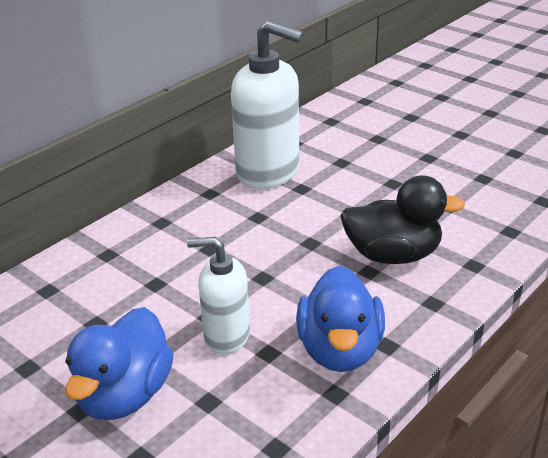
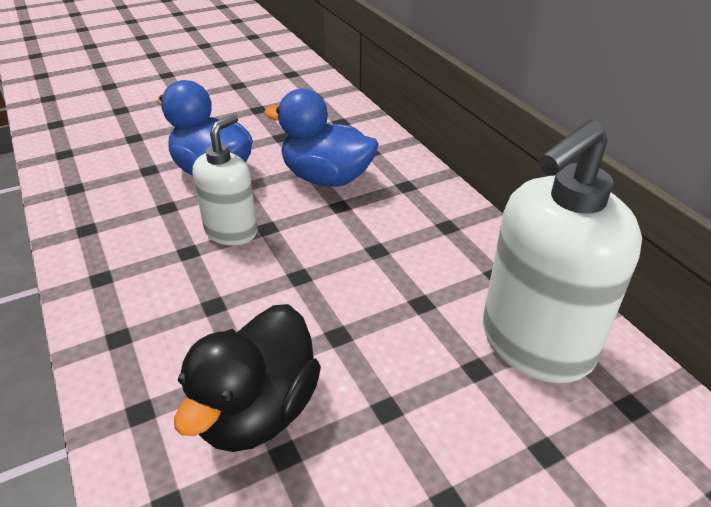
camera: 110 degrees right, 5 degrees up
(340, 350) = (145, 298): blue duck -> blue duck (326, 178)

